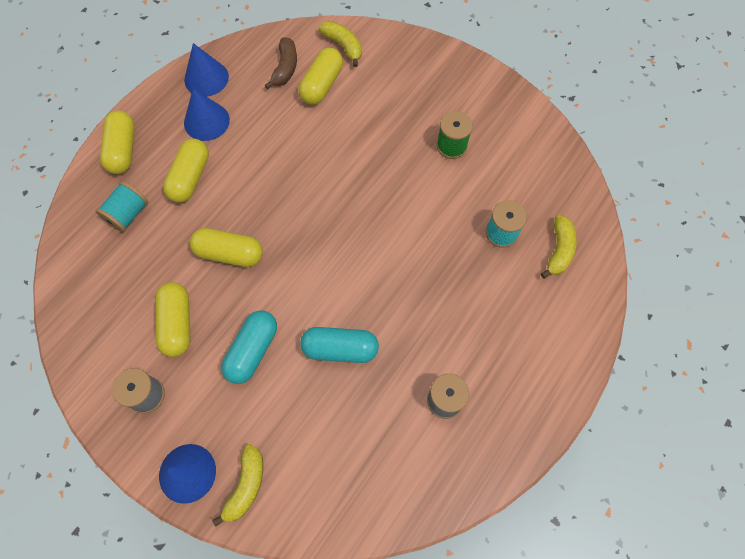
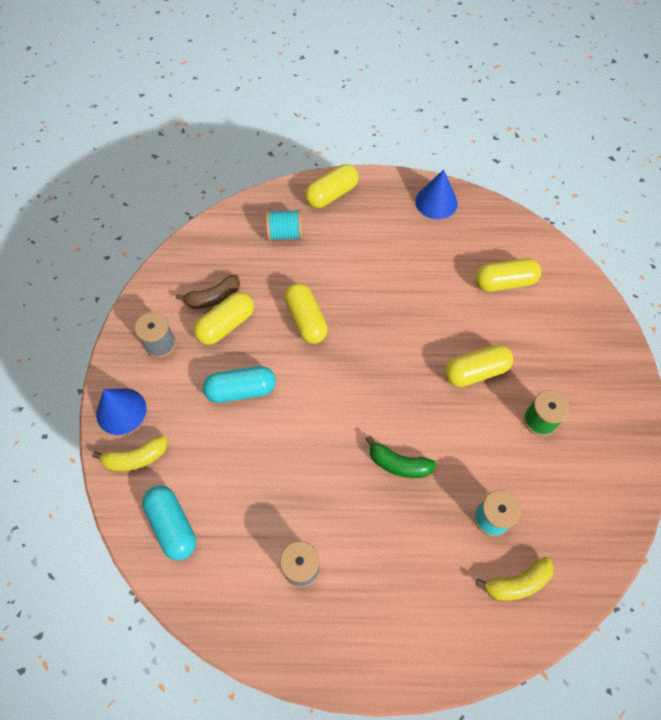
camera: 55 degrees right, 5 degrees down
(190, 177) = (345, 251): yellow capsule -> yellow capsule (476, 371)
(206, 121) = (400, 228): blue cone -> none
(285, 68) = (495, 247): brown banana -> brown banana (213, 298)
(340, 349) = (287, 453): turquoise capsule -> turquoise capsule (172, 525)
(343, 46) = (555, 273): yellow banana -> none
(413, 268) = (398, 464): none -> green banana

